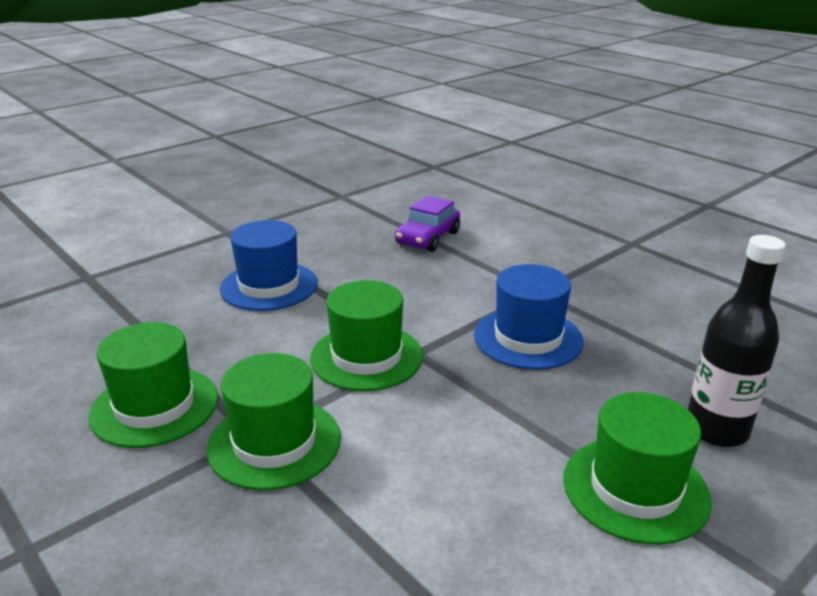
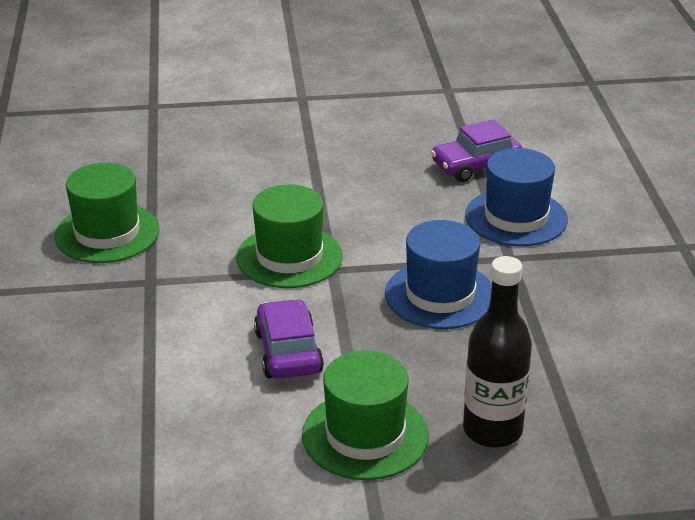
camera: 35 degrees right, 5 degrees up
(269, 286) = (281, 165): blue hat -> blue hat (516, 217)
(274, 443) = (157, 292): green hat -> none
(470, 443) = (288, 352): none -> purple car

